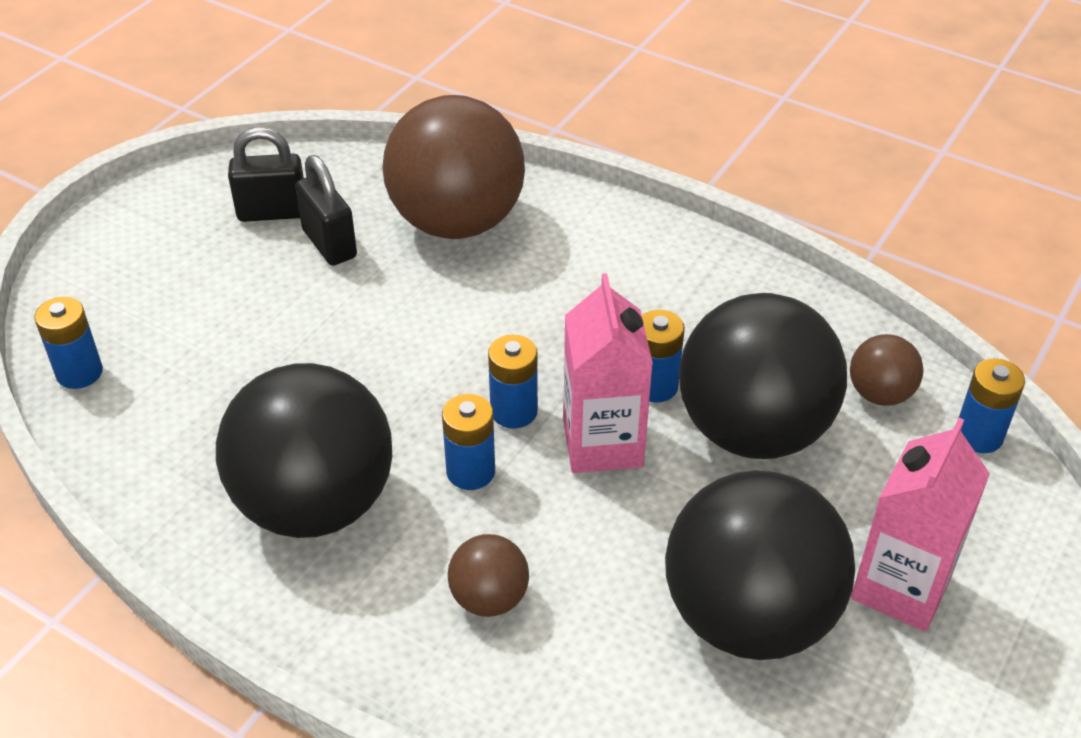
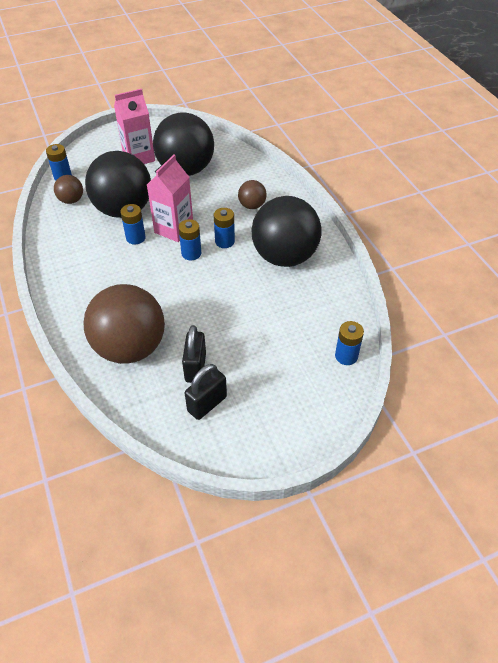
camera: 145 degrees left, 5 degrees up
(272, 212) = (207, 404): black padlock -> black padlock turned 75 degrees counterclockwise

